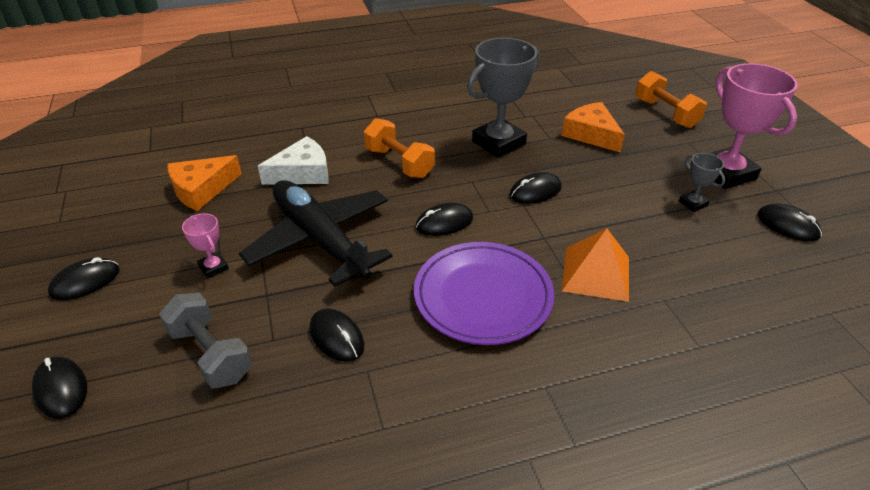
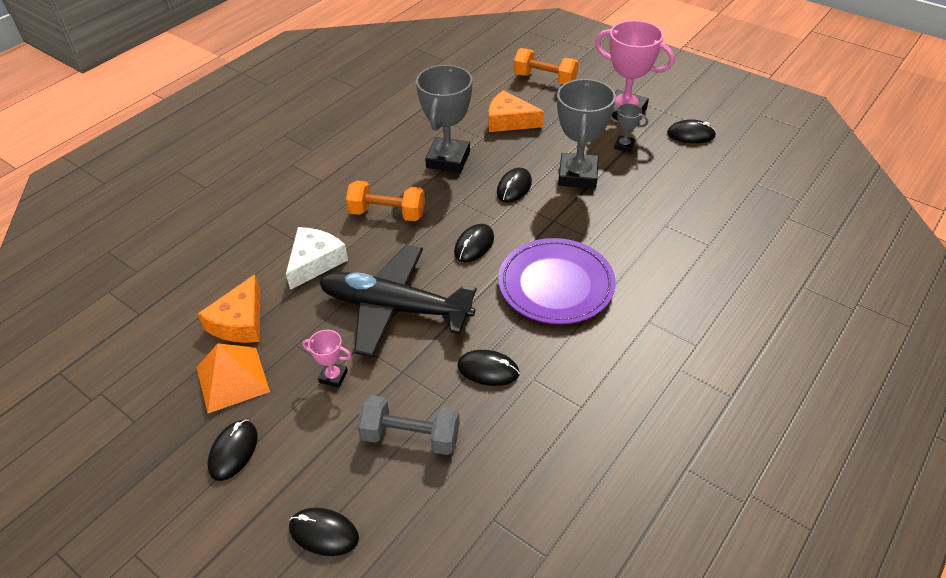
camera: 35 degrees left, 5 degrees up
(596, 273) = (610, 229): orange pyramid -> orange pyramid (232, 379)
(612, 209) = (578, 175): none -> grey trophy

